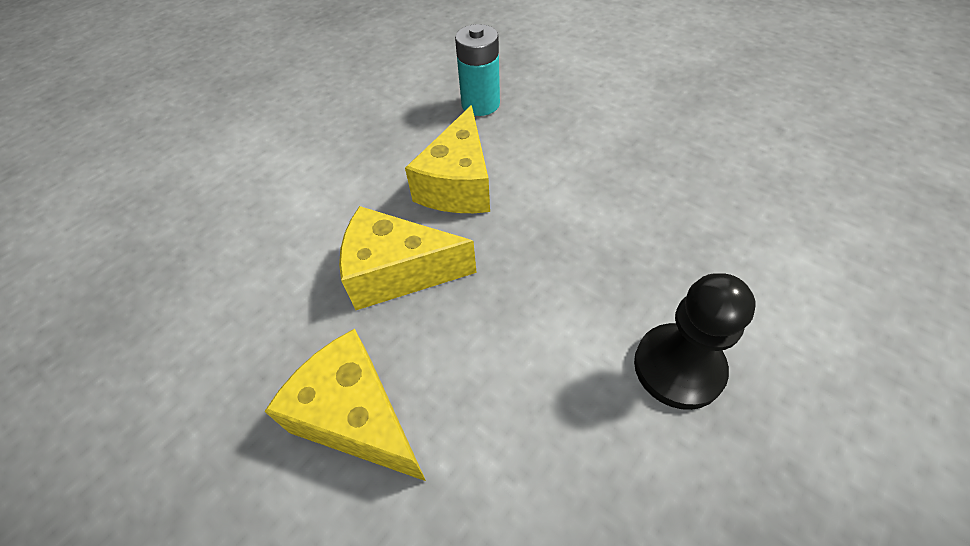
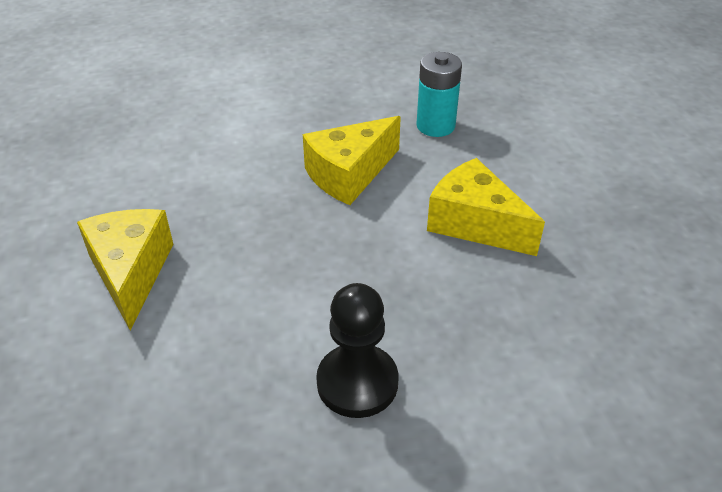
camera: 35 degrees right, 10 degrees down
(397, 272) = (243, 207): yellow cheese -> yellow cheese (475, 224)

